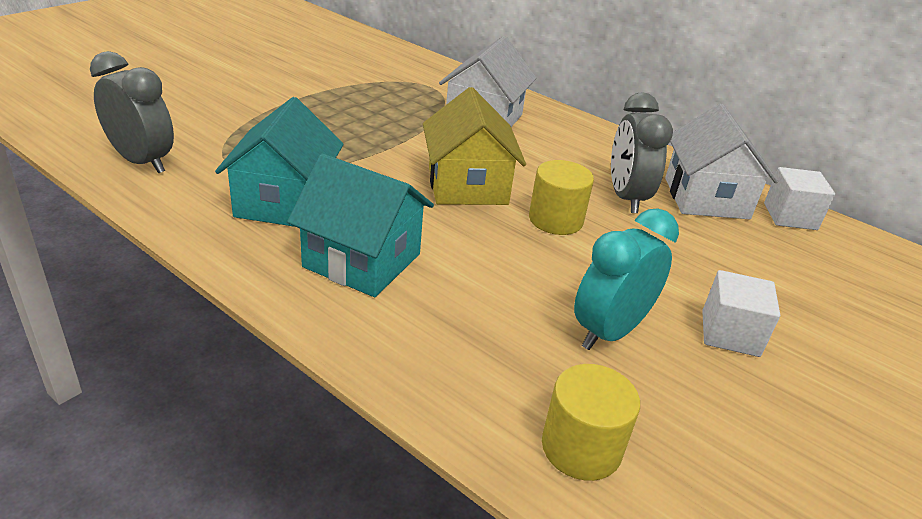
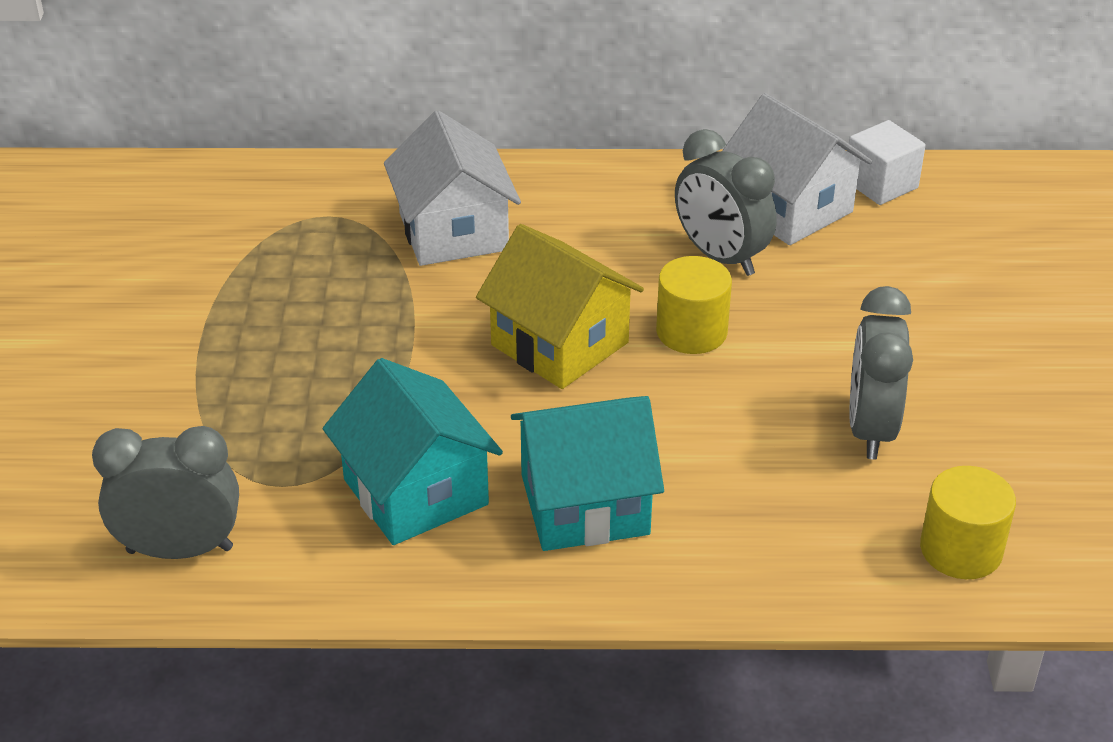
camera: 35 degrees left, 5 degrees up
(609, 331) = (870, 429): turquoise clock -> grey clock
(730, 333) = (957, 363): white cube -> none

